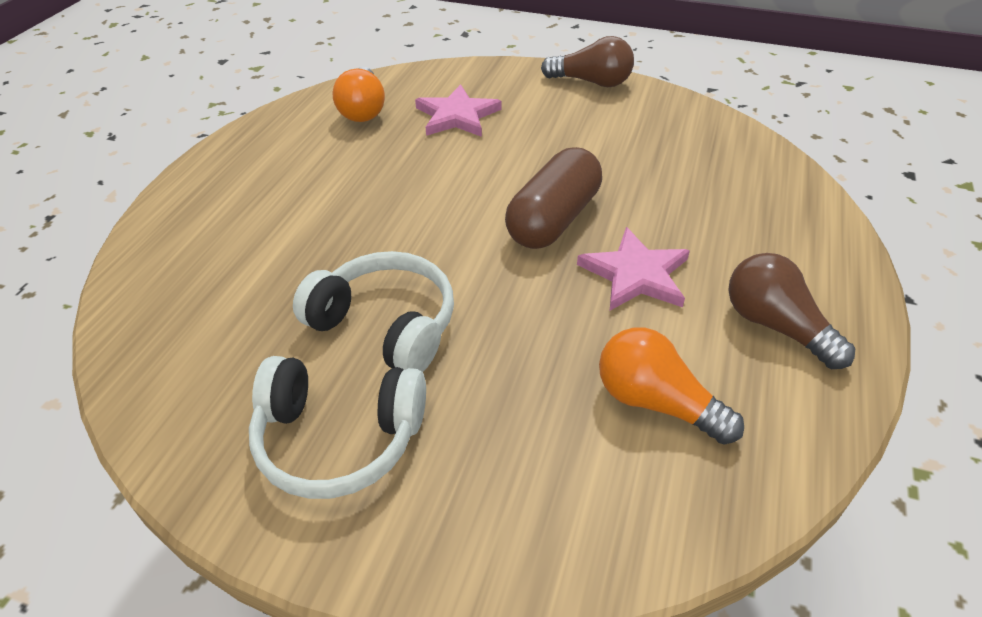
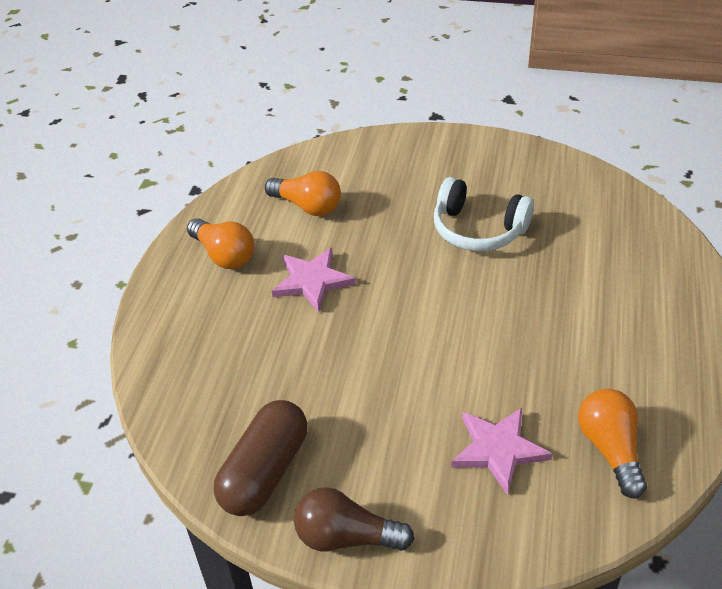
camera: 175 degrees right, 0 degrees up
(339, 438) = (477, 173): white headphones -> none
(553, 219) = (376, 322): brown capsule -> brown capsule (265, 471)
(775, 326) = (224, 255): brown light bulb -> orange light bulb

